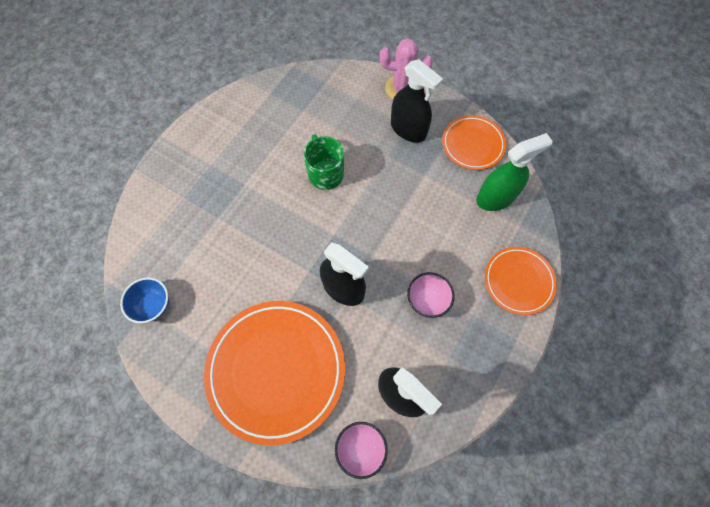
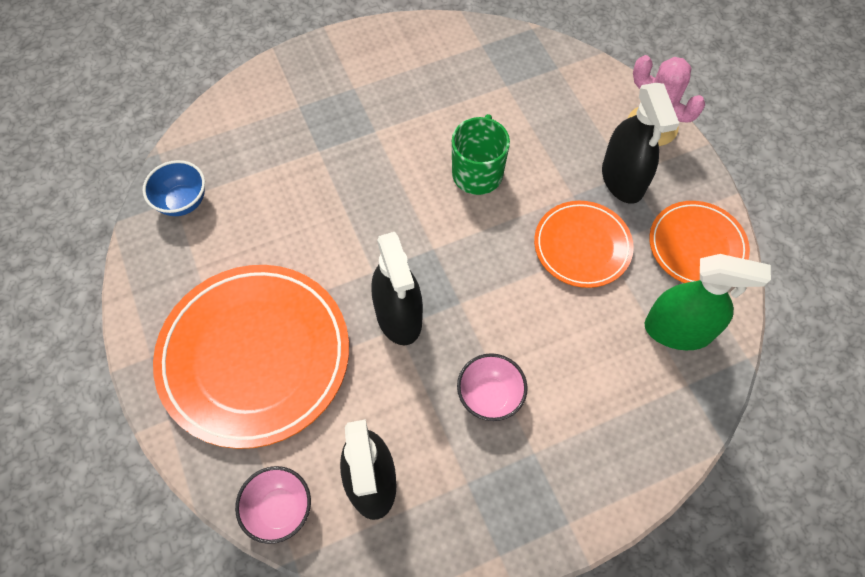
camera: 35 degrees right, 5 degrees down
(518, 281) = (628, 453): orange plate -> orange plate (582, 246)

